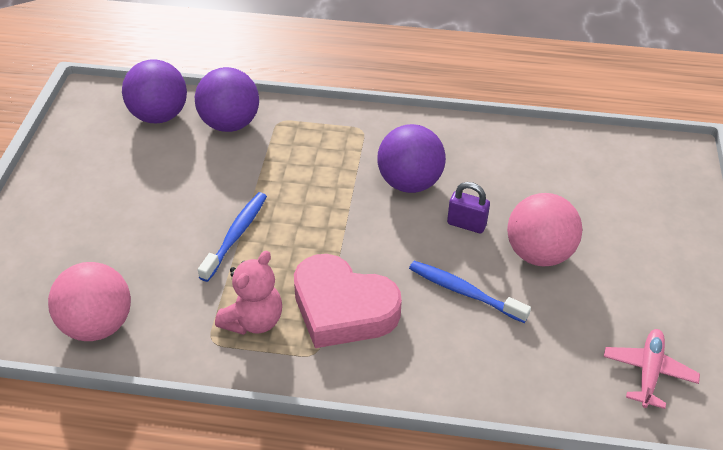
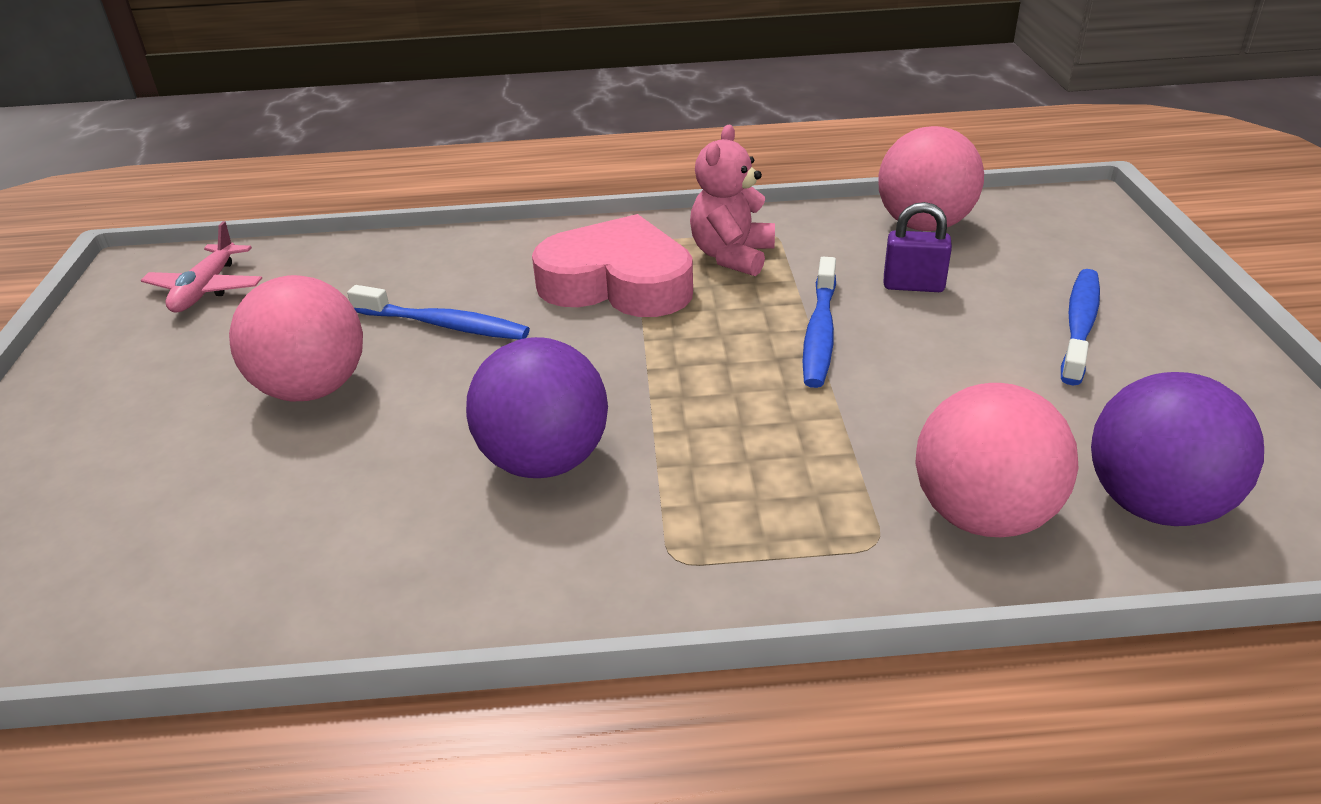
camera: 170 degrees right, 10 degrees down
(91, 210) = (1079, 325): none -> blue toothbrush
(230, 124) = (982, 515): purple ball -> pink ball
(466, 224) = (434, 410): purple padlock -> purple padlock (913, 286)

